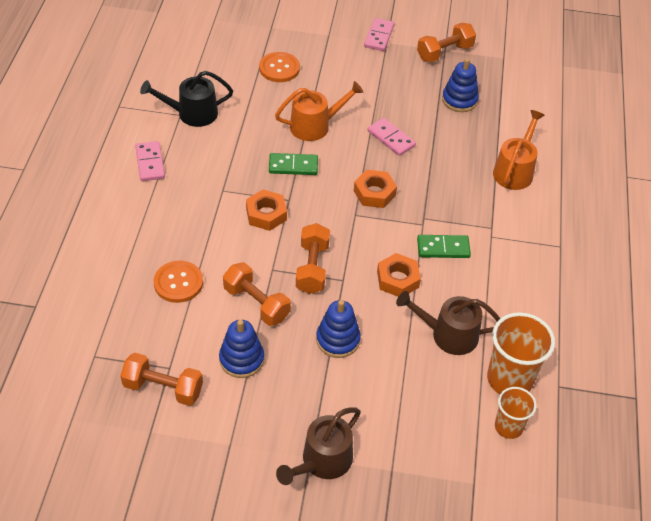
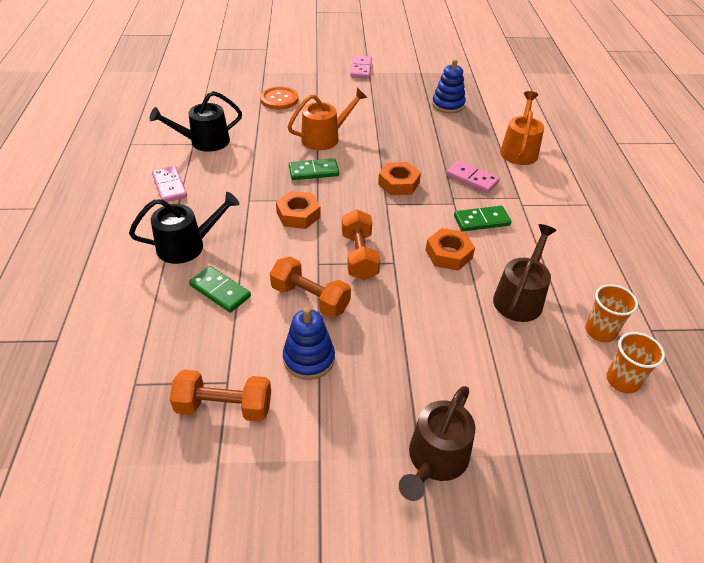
camera: 10 degrees left, 5 degrees down
(156, 232) = (187, 246): none -> black watering can
(178, 283) = (220, 291): orange button -> green domino
(338, 340) = (408, 321): blue stacking toy -> none
(391, 139) = (398, 139): pink domino -> pink domino (472, 179)
(444, 52) = (421, 74): orange dumbbell -> none
(448, 334) = (520, 298): brown watering can -> brown watering can turned 120 degrees clockwise
(509, 379) = (600, 331): orange cup -> orange cup, size x0.61

